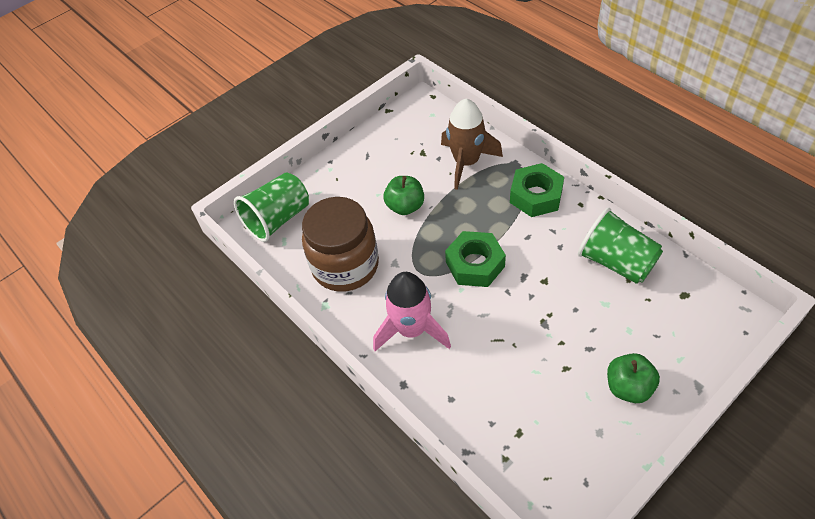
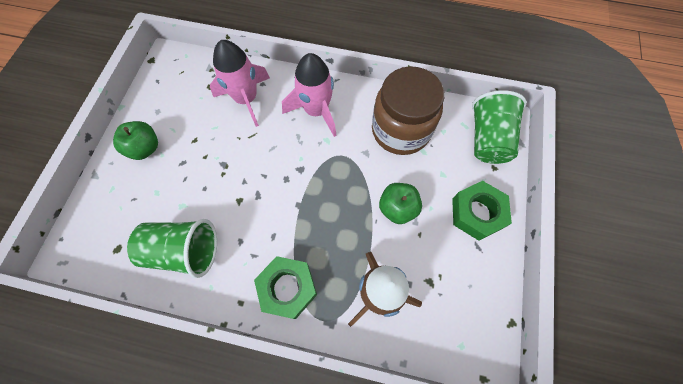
camera: 140 degrees right, 15 degrees up
(475, 264) = (302, 185): green nut -> green nut (477, 213)
(481, 387) = (246, 99): none -> pink rocket

